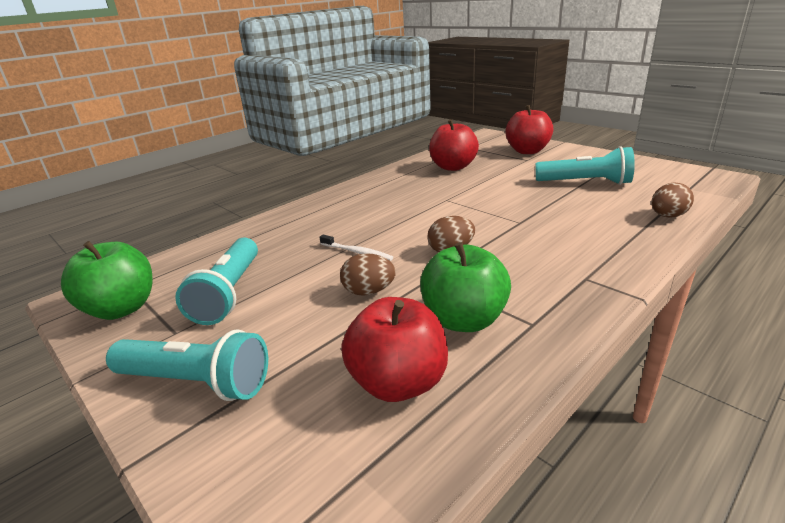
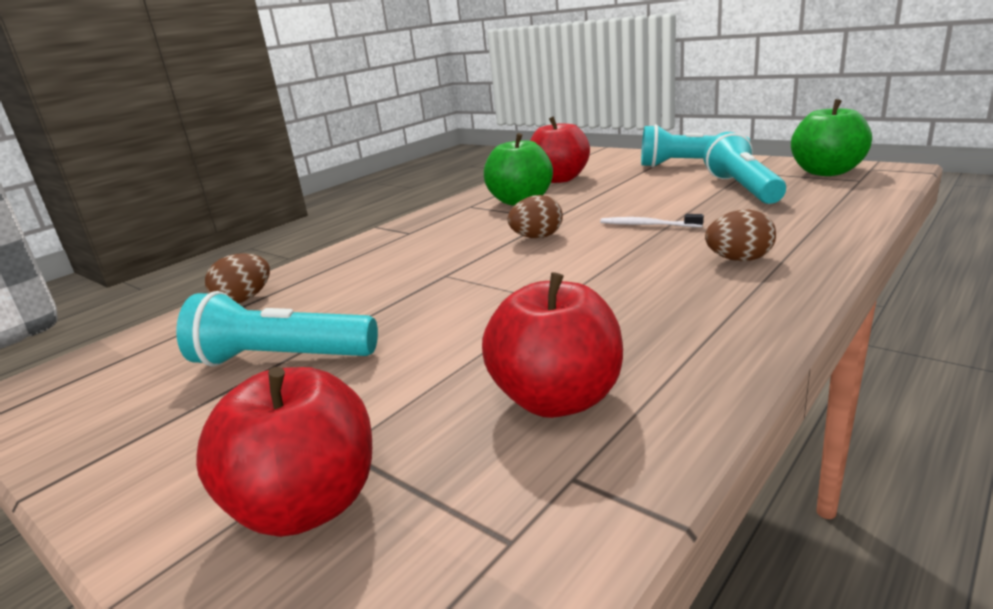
camera: 175 degrees right, 5 degrees down
(369, 291) = (608, 204): brown egg -> brown egg (739, 260)

